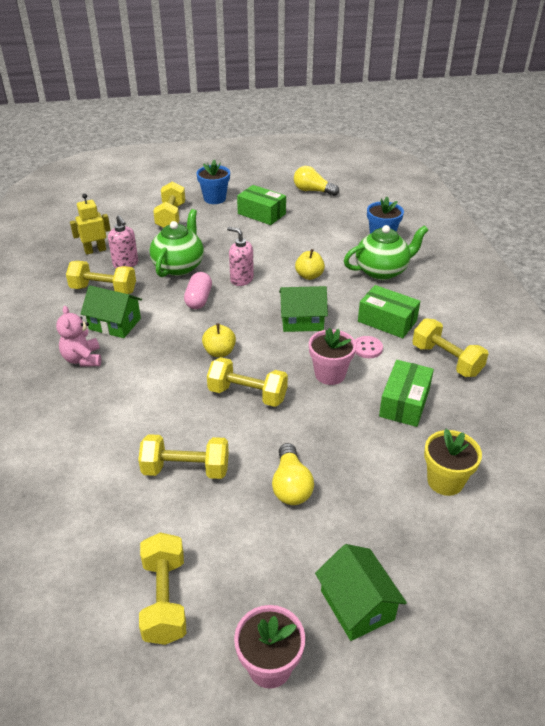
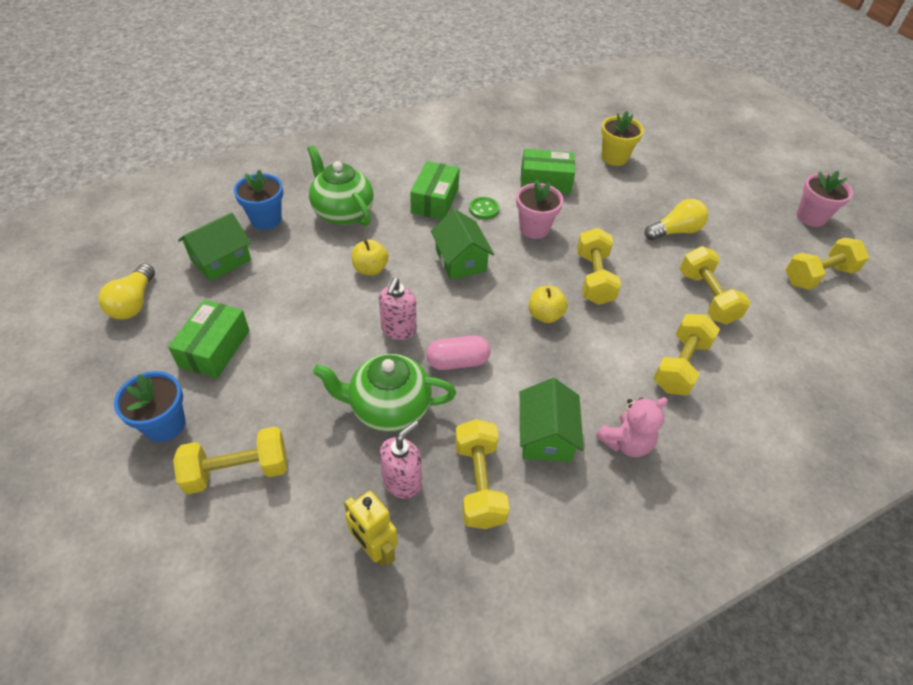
camera: 110 degrees left, 10 degrees up
(357, 605) = (741, 187): green house -> green house (221, 260)
(367, 348) = (484, 209): pink button -> green button
(446, 360) = (477, 162): yellow dumbbell -> yellow dumbbell (680, 365)

